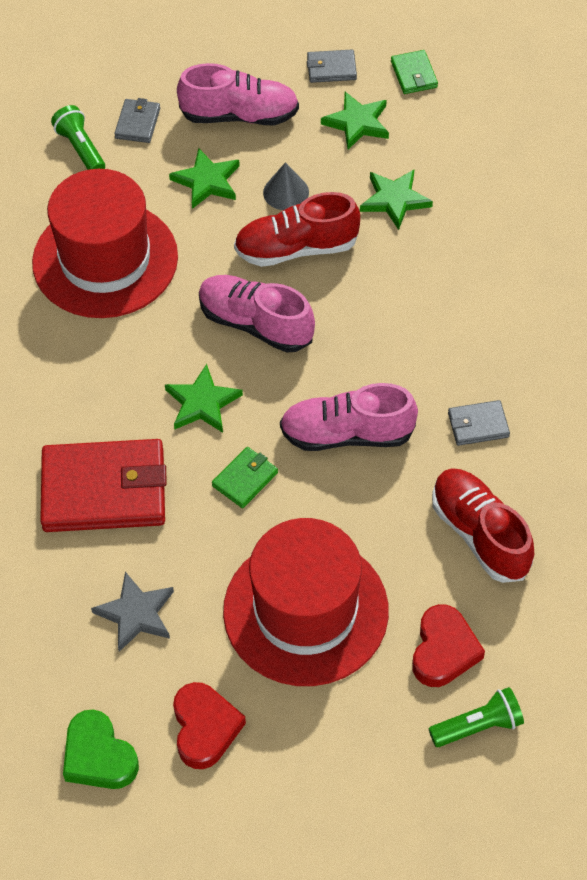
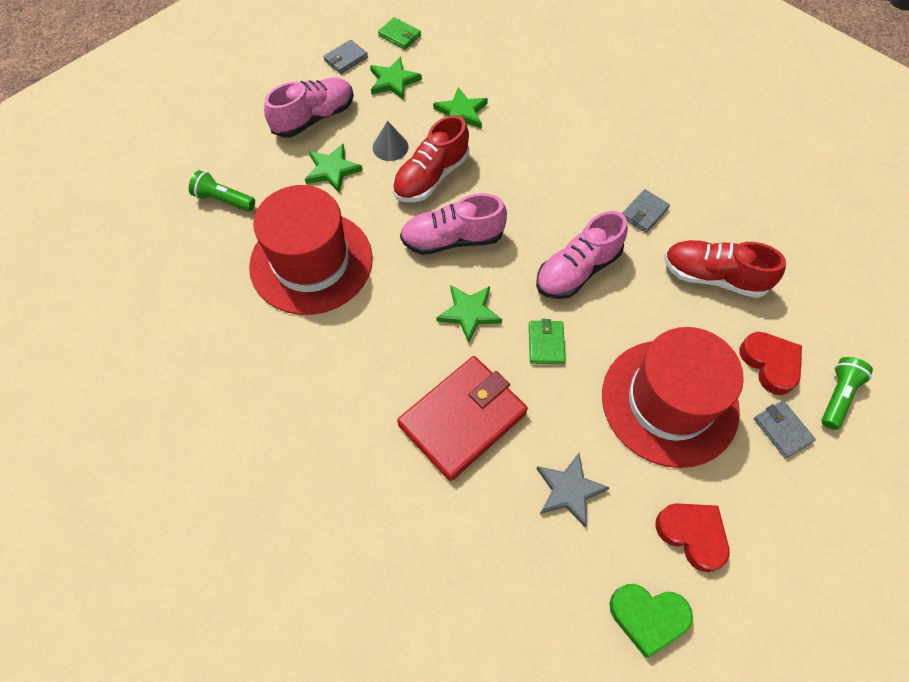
camera: 40 degrees left, 5 degrees up
(137, 123) = (249, 161): grey wallet -> grey wallet (782, 430)

